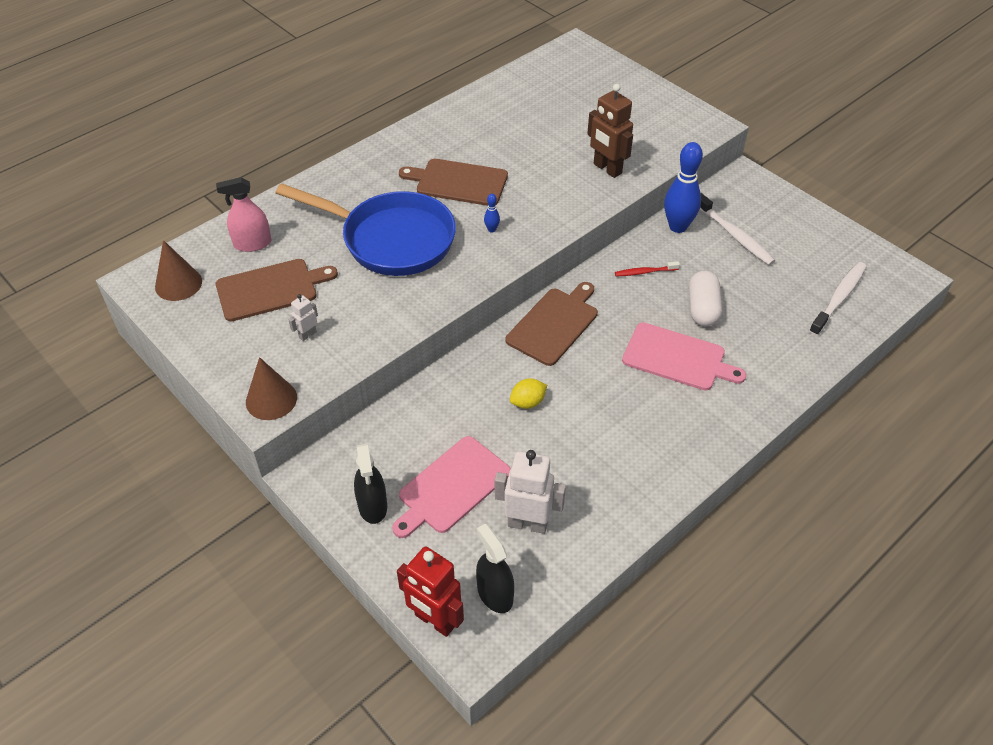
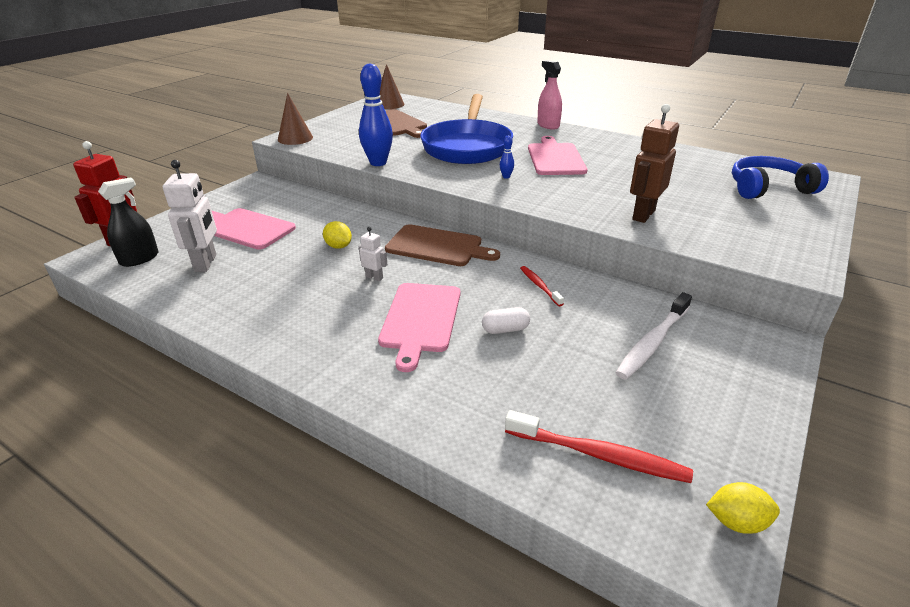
camera: 75 degrees right, 15 degrees down
(252, 244) = (436, 113): pink spray bottle -> pink spray bottle (548, 125)
(307, 335) = (356, 138): white robot -> white robot (374, 277)
(372, 506) = (230, 204): black spray bottle -> none
(458, 182) = (555, 158): brown cutting board -> pink cutting board
(582, 83) = (768, 188): none -> blue headphones
(678, 227) = (630, 299): blue bowling pin -> blue bowling pin (378, 163)
(702, 309) = (505, 329): white capsule -> white capsule, size x0.62
(838, 298) = (599, 455): white toothbrush -> red toothbrush
(889, 261) = (736, 522): none -> yellow lemon

